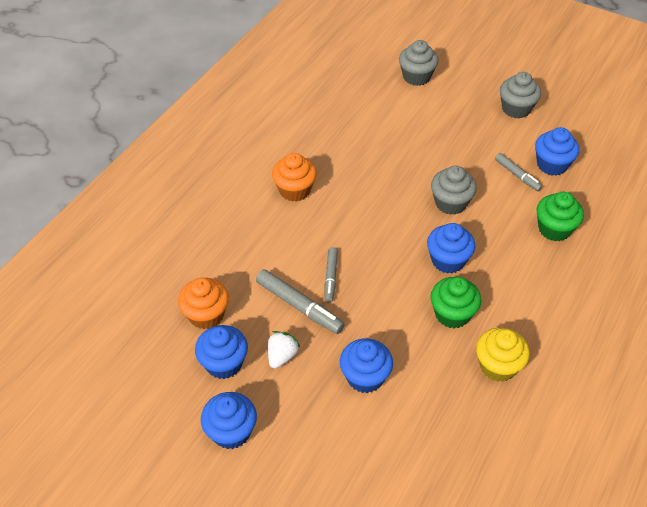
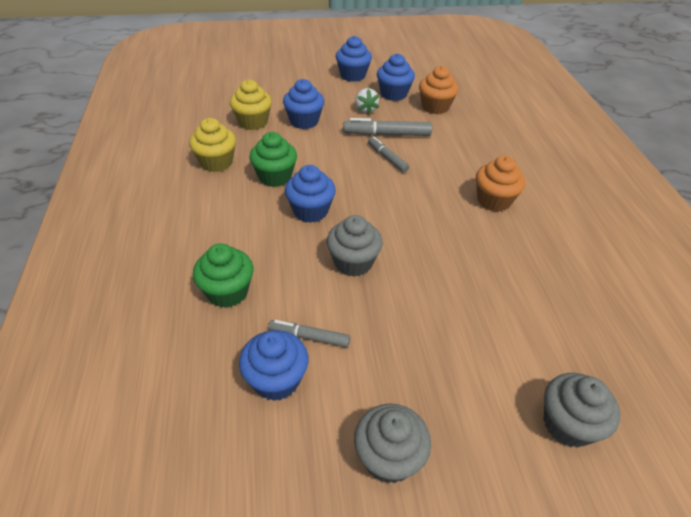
camera: 140 degrees right, 5 degrees down
(422, 410) = (253, 122): none -> yellow cupcake

